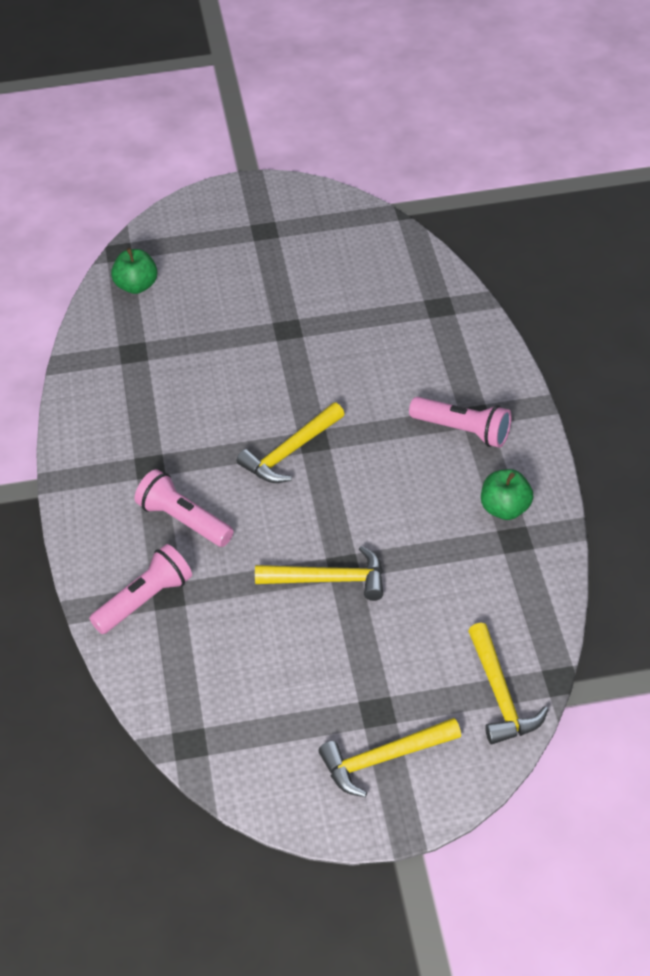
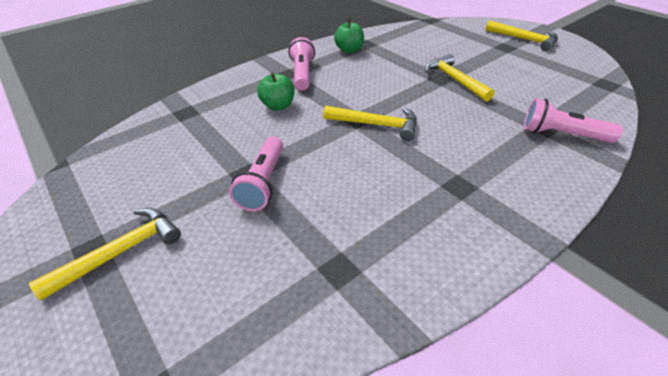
camera: 120 degrees left, 5 degrees down
(136, 286) = (225, 328): green apple -> green apple (278, 106)
(184, 520) = (484, 146): pink flashlight -> pink flashlight (263, 183)
(500, 694) = (455, 27): yellow hammer -> yellow hammer (120, 252)

